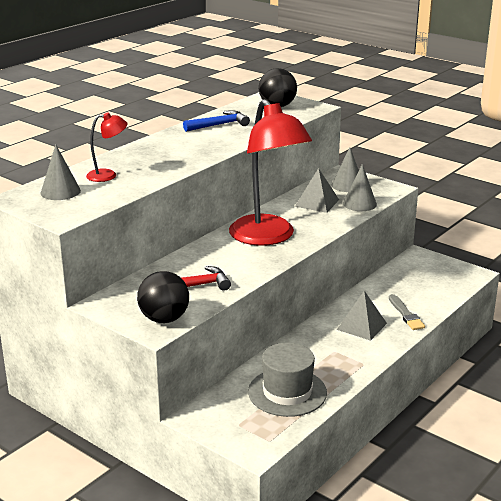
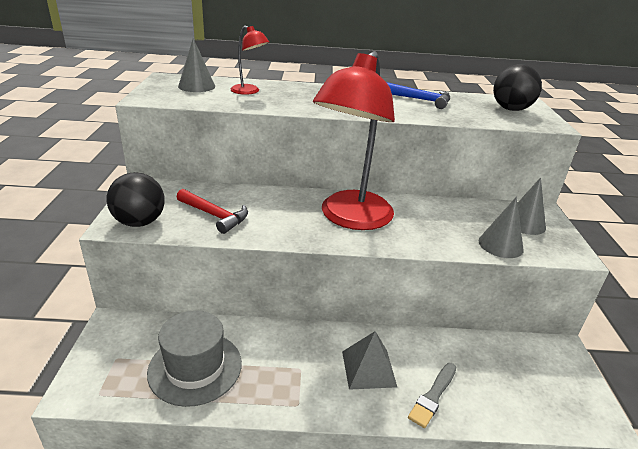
camera: 50 degrees right, 5 degrees up
(317, 203) = (458, 219): grey pyramid -> none

